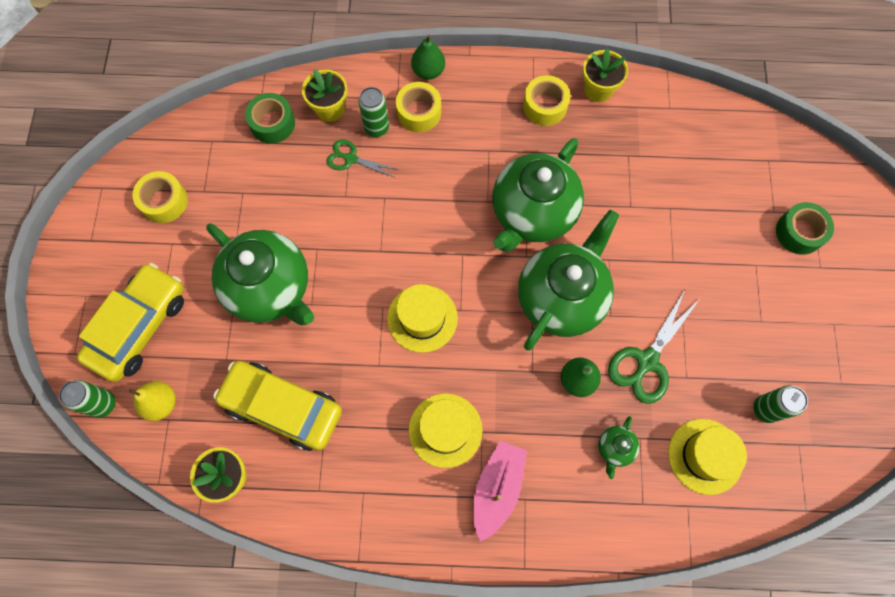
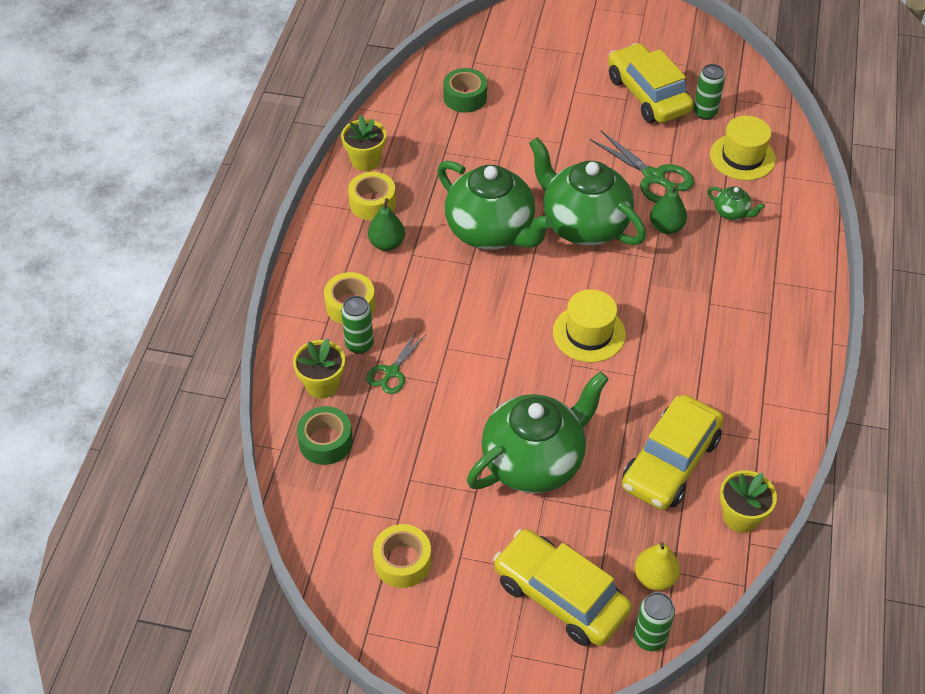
camera: 80 degrees left, 20 degrees down
(428, 71) = (301, 290): green pear -> green pear (387, 244)
(445, 430) = (705, 330): yellow hat -> none
(497, 488) = (763, 300): pink boat -> none
(775, 343) = (647, 95): none -> yellow car
(799, 232) = (548, 59): green tape -> green tape (465, 97)

